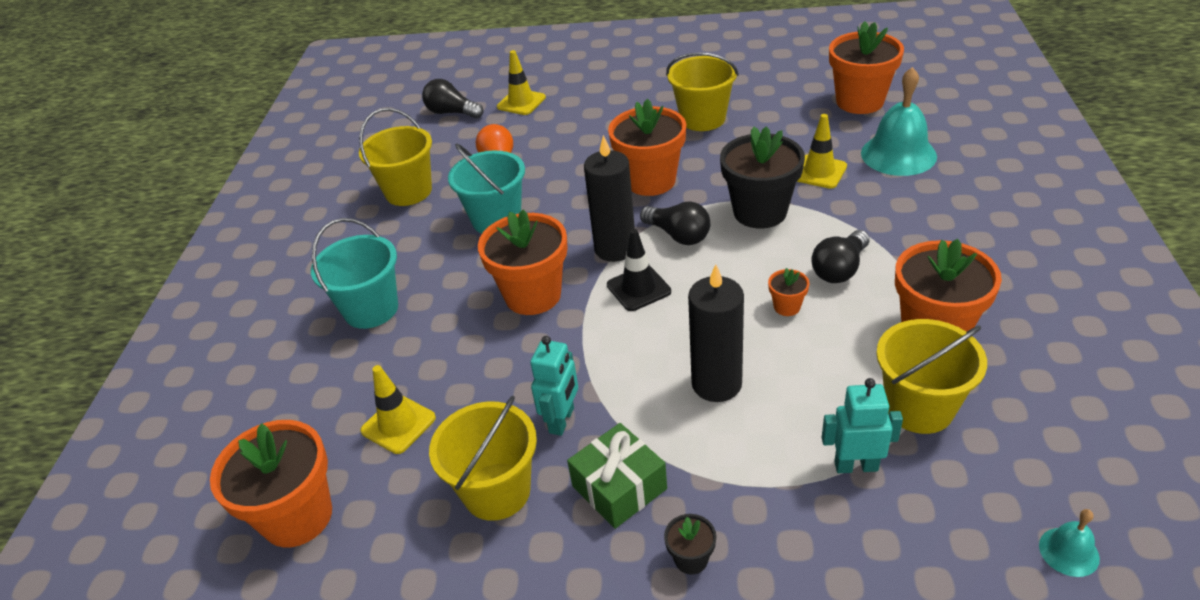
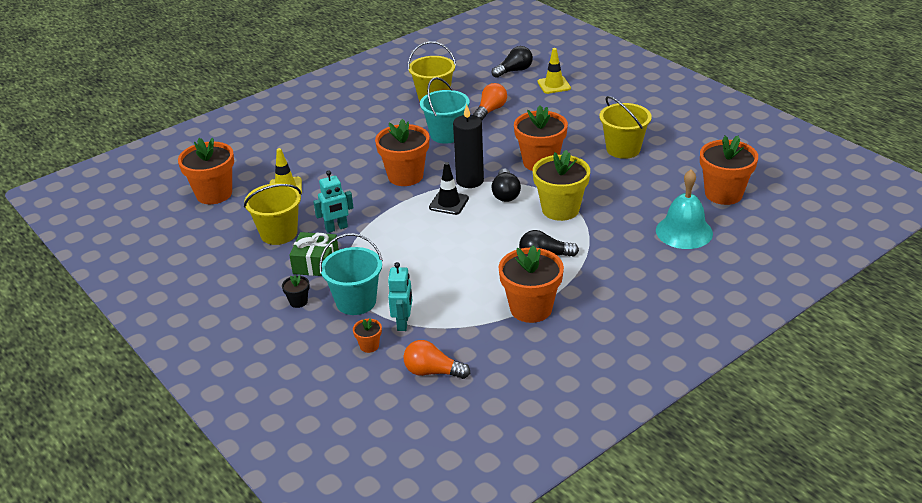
camera: 45 degrees right, 5 degrees down
(371, 309) = (342, 139): turquoise bucket -> turquoise bucket (356, 301)
(452, 112) = (514, 71): black light bulb -> black light bulb turned 75 degrees clockwise
(716, 384) = (410, 258): black candle -> none
(760, 212) = (560, 209): black flower pot -> yellow flower pot
(787, 307) = (491, 254): orange flower pot -> orange flower pot (369, 346)
(819, 172) = (625, 212): yellow traffic cone -> none
(856, 466) = (403, 323): turquoise robot -> turquoise robot turned 45 degrees clockwise
(919, 407) = (465, 326): yellow bucket -> none
(996, 493) = (433, 372): none -> orange light bulb
(1069, 551) = (419, 407): turquoise bell -> none

